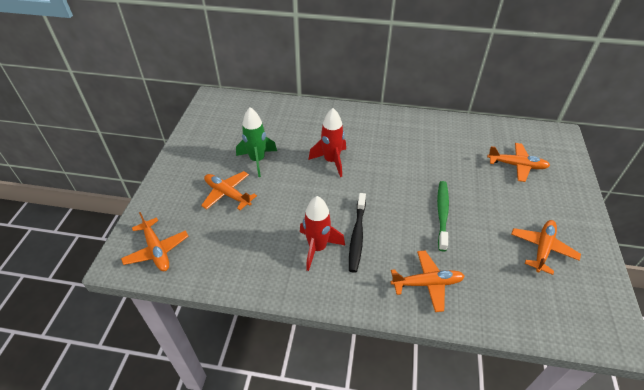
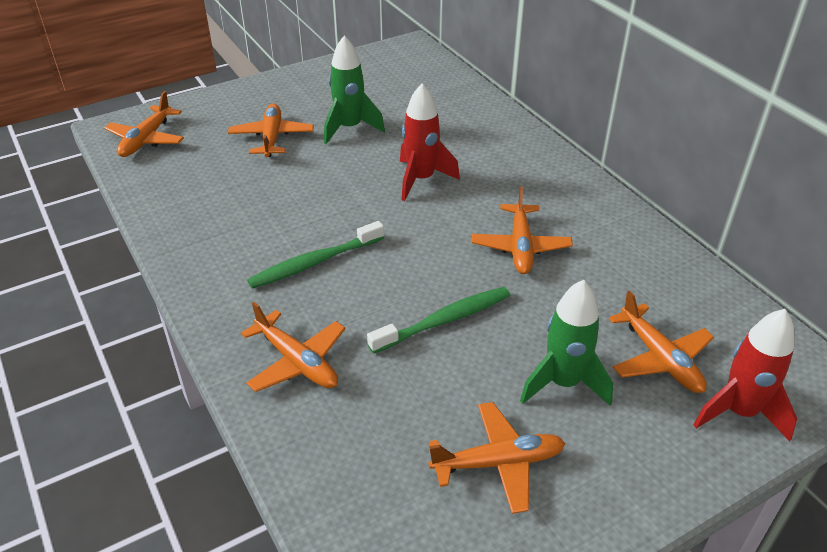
camera: 50 degrees right, 5 degrees down
(317, 248) = (261, 241): red rocket -> red rocket (739, 412)
(357, 236) = (314, 262): black toothbrush -> green toothbrush
(414, 160) = (520, 247): none -> orange plane
(510, 201) = (563, 383): none -> green rocket

